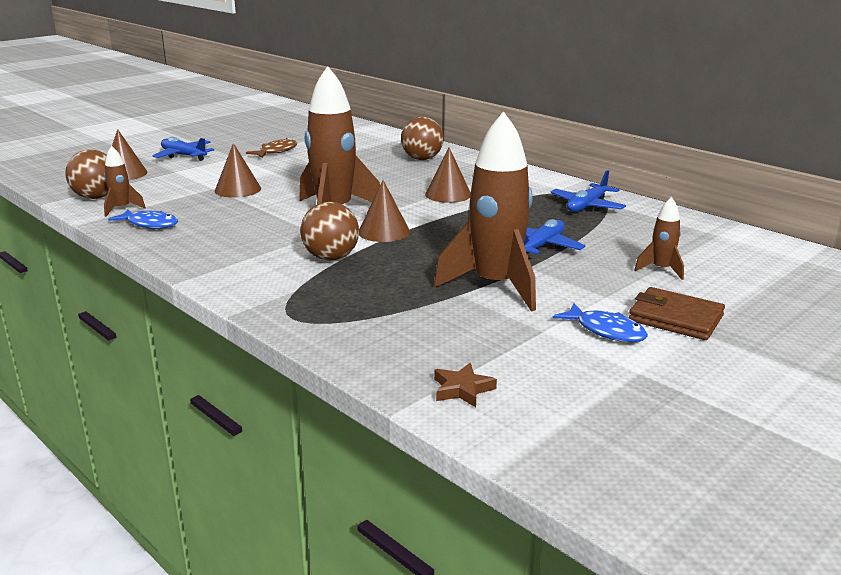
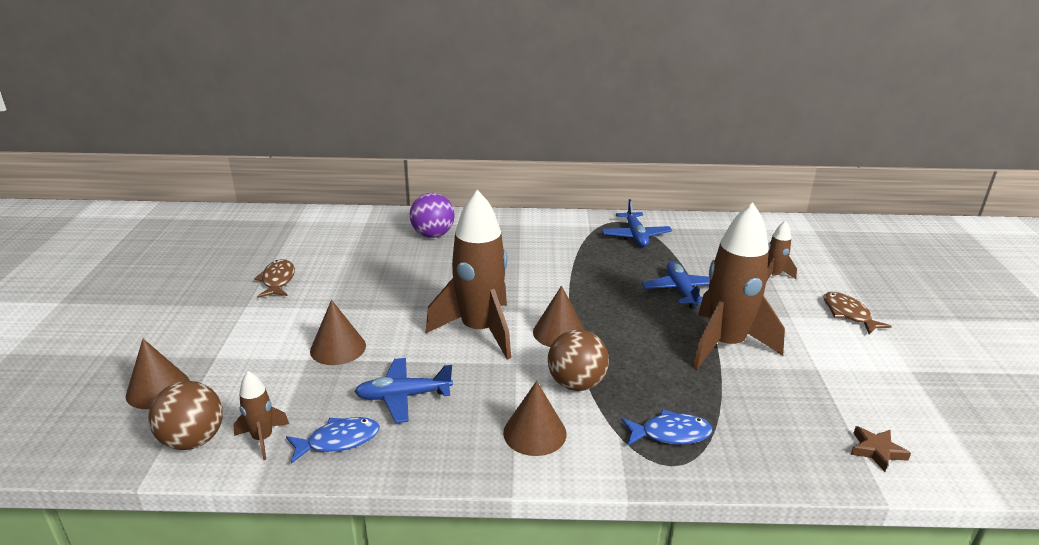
camera: 45 degrees left, 5 degrees up
(184, 156) = (181, 330): blue plane -> blue plane (403, 396)
(422, 159) = (433, 235): brown ball -> purple ball
(448, 194) = (527, 267): brown cone -> brown cone (534, 433)
(606, 331) = (841, 347): blue fish -> blue fish (670, 434)
(675, 318) = (848, 314): brown wallet -> brown fish

